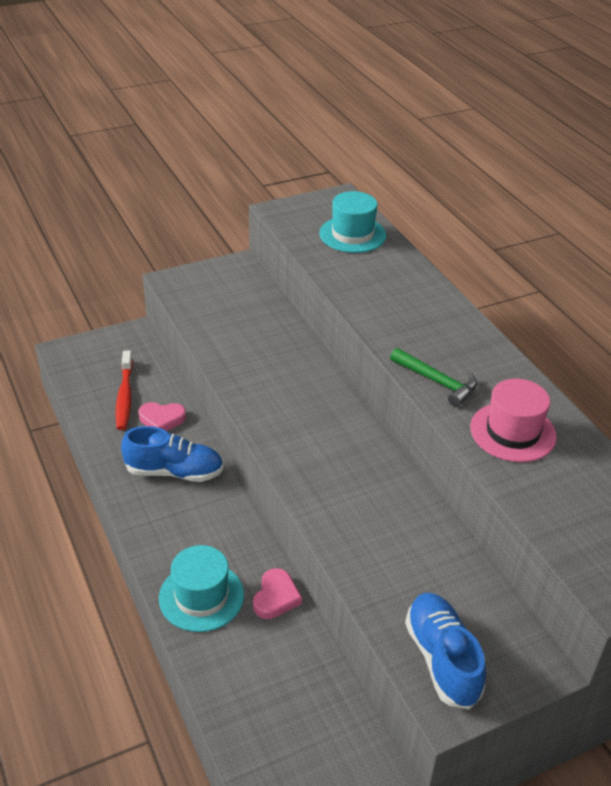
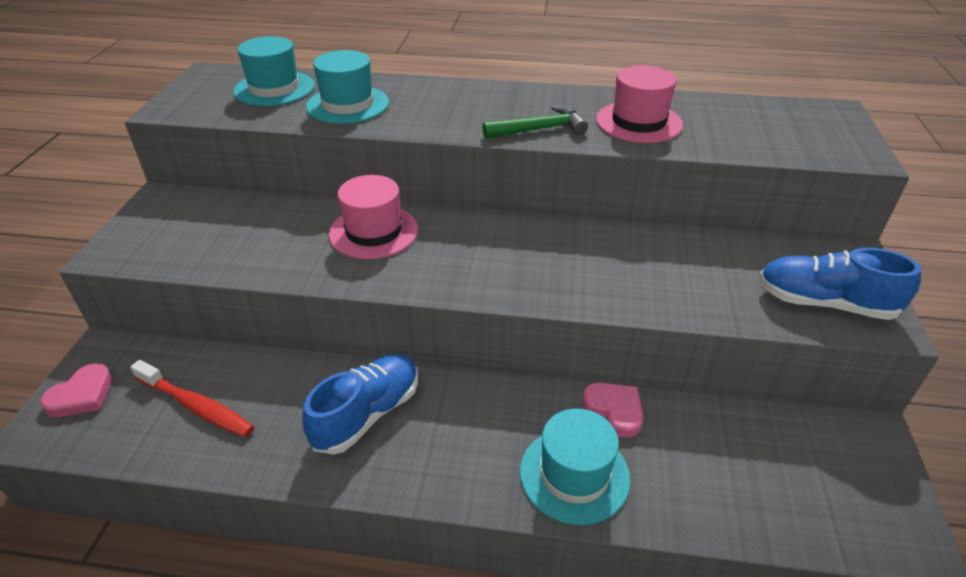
camera: 55 degrees left, 0 degrees up
(162, 419) = (273, 388): pink heart -> pink heart (82, 395)
(293, 372) = (373, 232): none -> pink hat
(368, 276) = (347, 104): none -> turquoise hat

